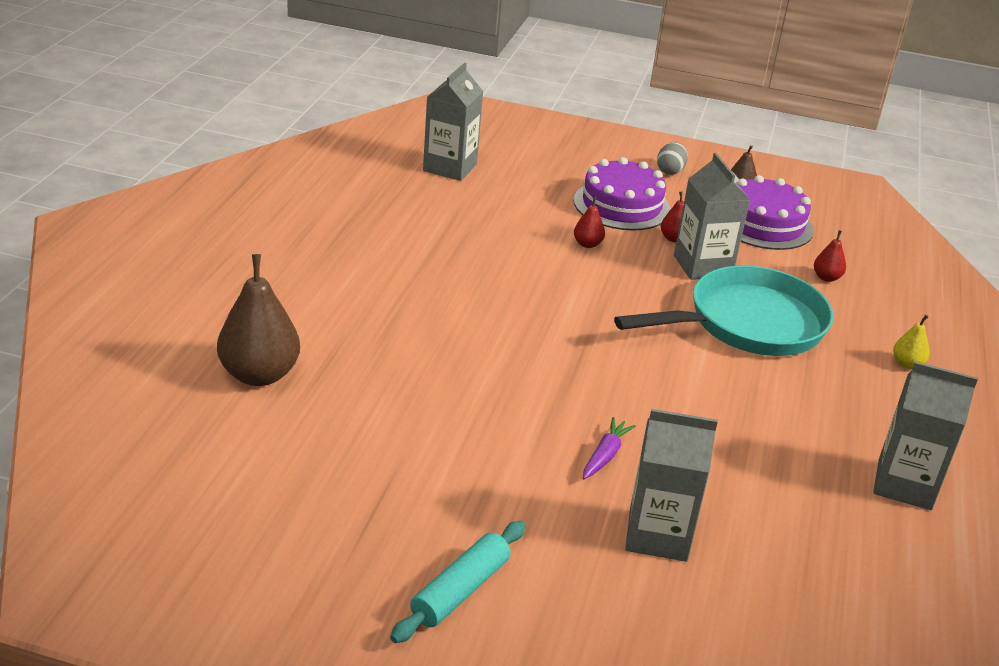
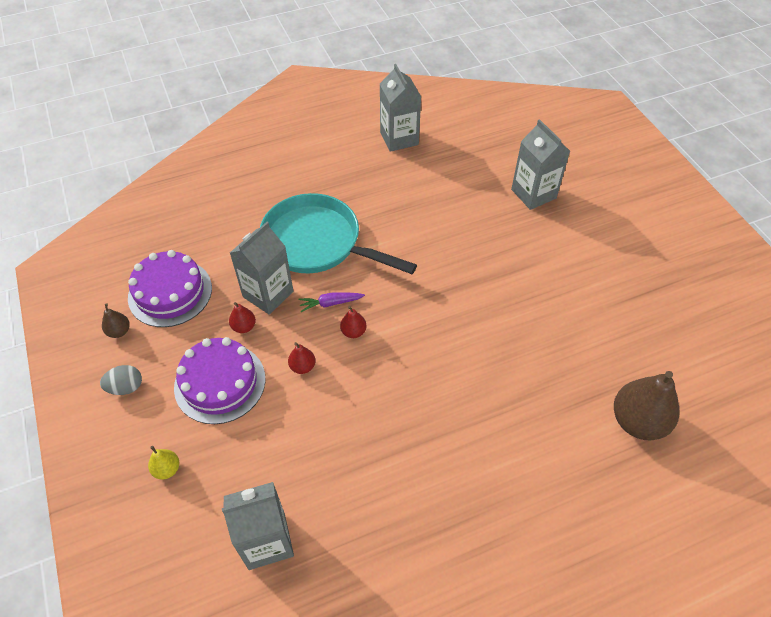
camera: 125 degrees left, 20 degrees up
(460, 590) = (646, 232): turquoise rolling pin -> none
(605, 455) = (505, 237): purple carrot -> purple carrot (330, 303)
(826, 278) = (220, 233): red pear -> red pear (353, 332)
(907, 364) = (288, 170): yellow pear -> yellow pear (167, 469)

